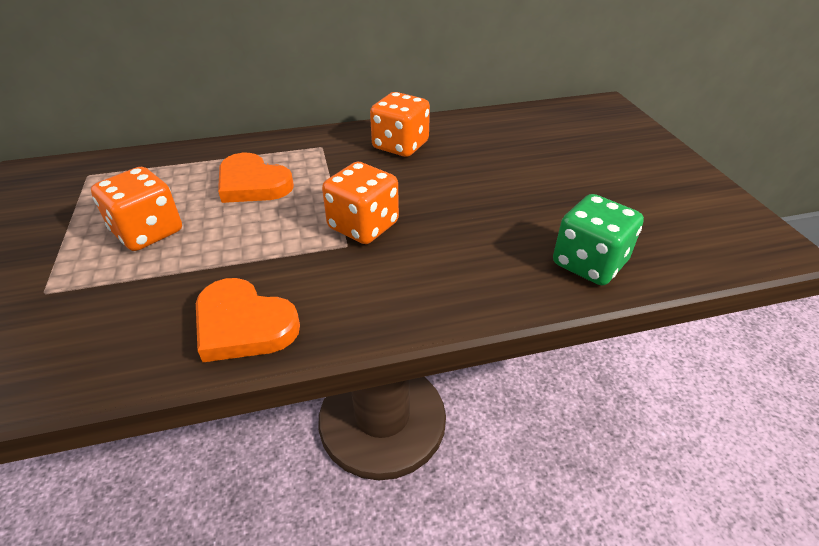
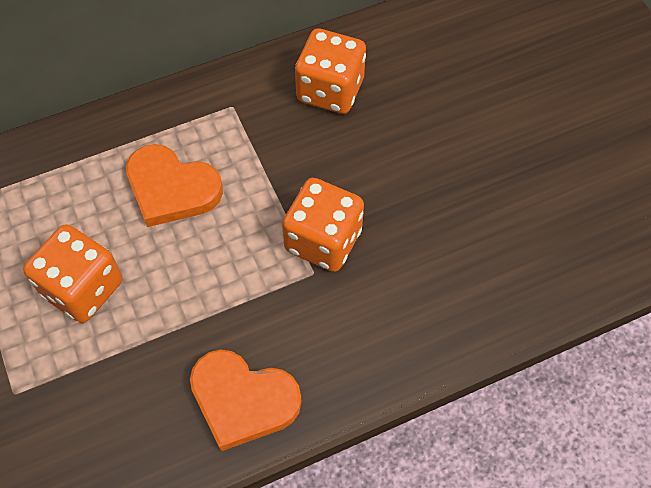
camera: 10 degrees left, 20 degrees up
(589, 263) = (572, 259): green dice -> none

